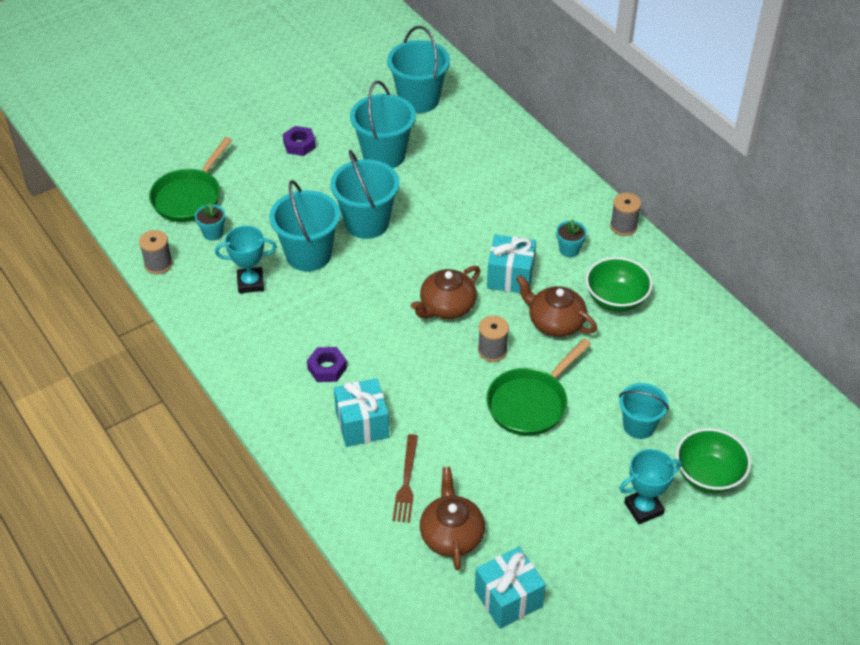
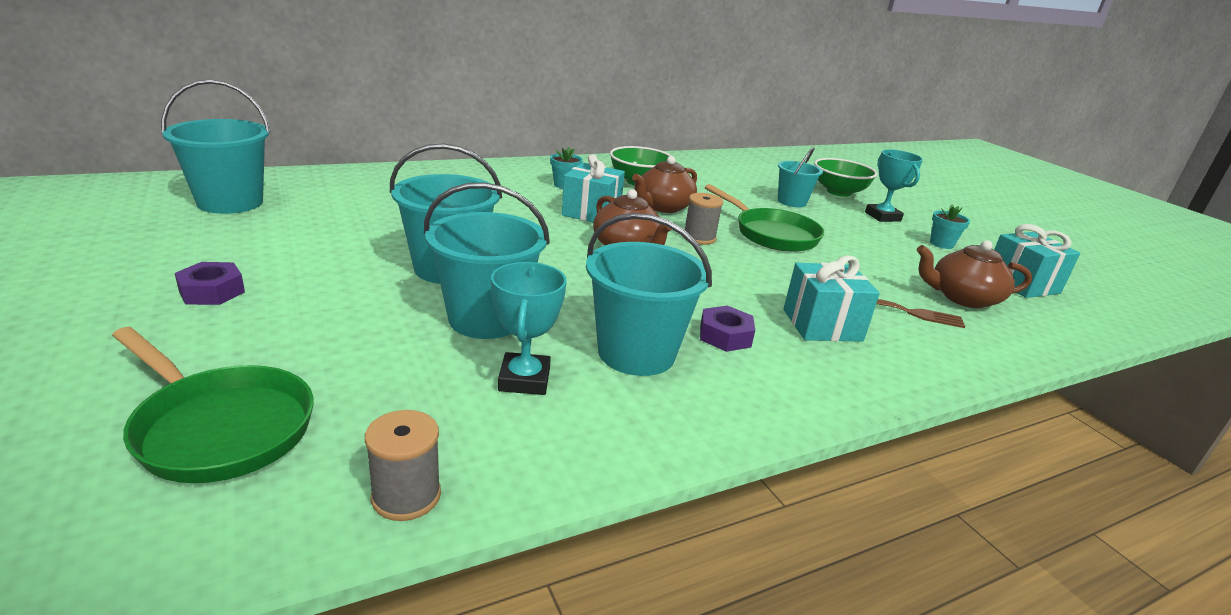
camera: 85 degrees left, 20 degrees down
(213, 233) = (363, 407): turquoise flower pot -> turquoise flower pot (941, 244)
(384, 155) = (318, 238): turquoise bucket -> turquoise bucket (636, 353)
(623, 226) = (544, 163): grey spool -> none

